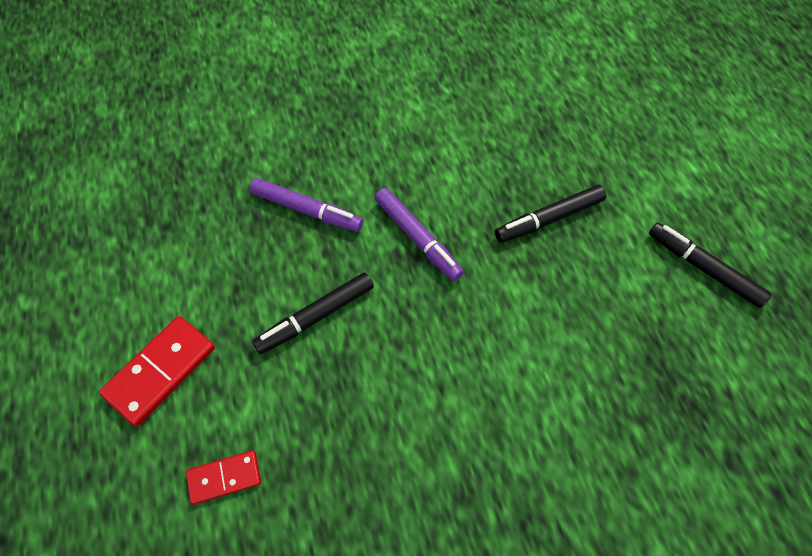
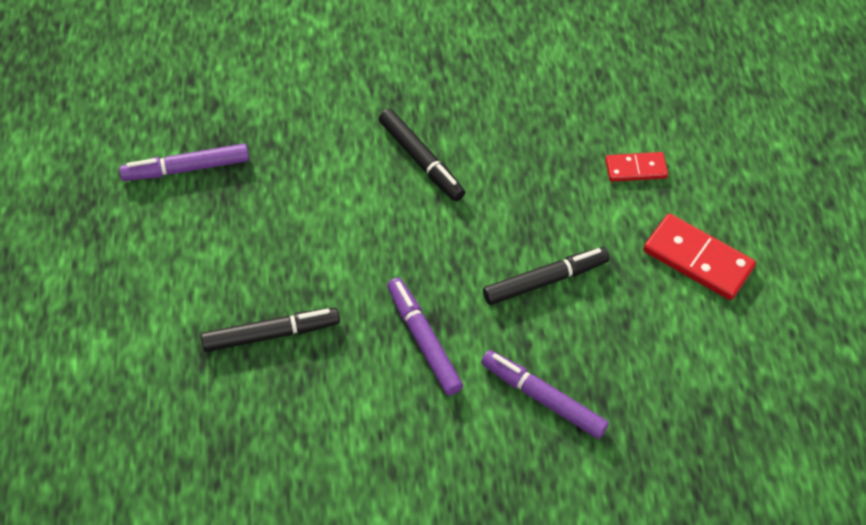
camera: 170 degrees left, 5 degrees down
(161, 372) = (698, 259): red domino -> red domino turned 75 degrees clockwise
(703, 268) = (137, 252): black marker -> black marker (421, 160)
(711, 367) = (186, 169): none -> purple marker

